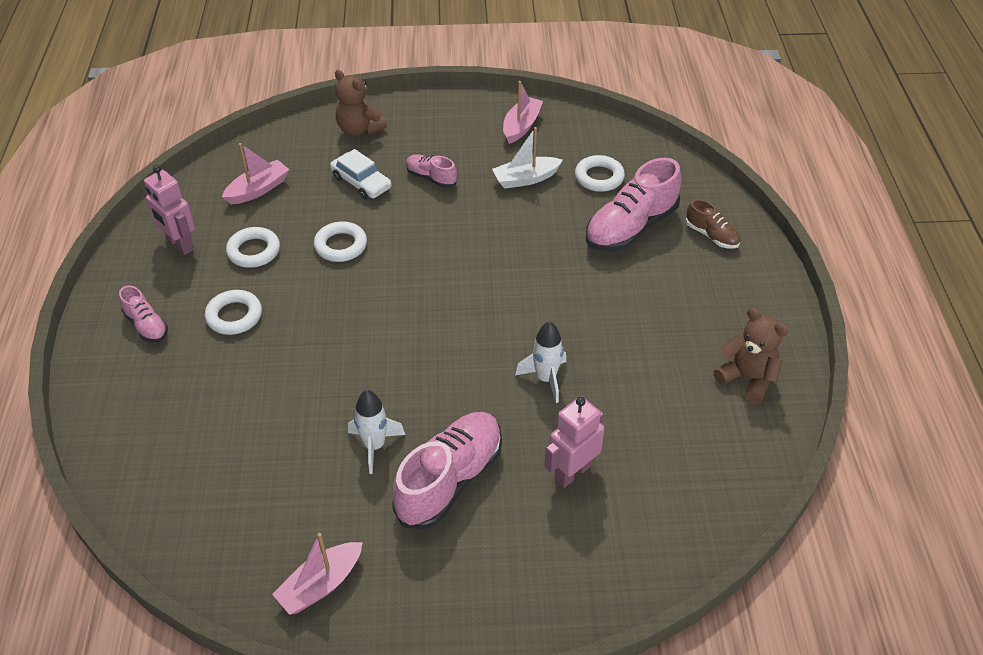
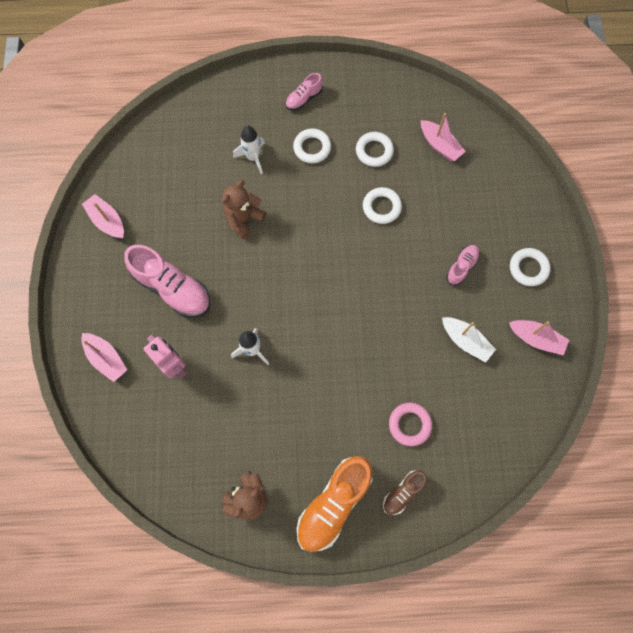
camera: 90 degrees right, 25 degrees up
(180, 244) = (379, 104): pink robot -> none
(359, 129) = (518, 209): brown teddy bear -> brown teddy bear (243, 219)
(361, 182) = (452, 216): white car -> none
(374, 446) = (201, 242): white rocket -> white rocket (253, 157)
(525, 179) = (465, 341): white boat -> white boat turned 150 degrees clockwise
(568, 565) = (106, 358): none -> pink boat
(599, 177) = (472, 402): white ring -> white ring (528, 268)
(631, 228) = (409, 424): pink shoe -> pink ring
(737, 295) = (333, 504): none -> orange shoe

